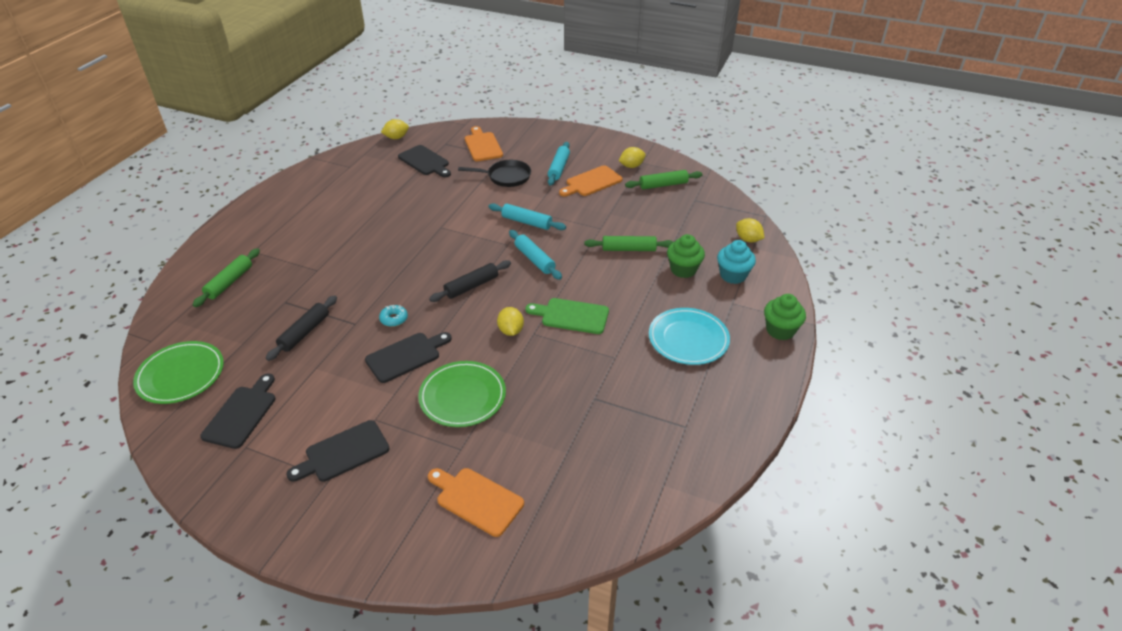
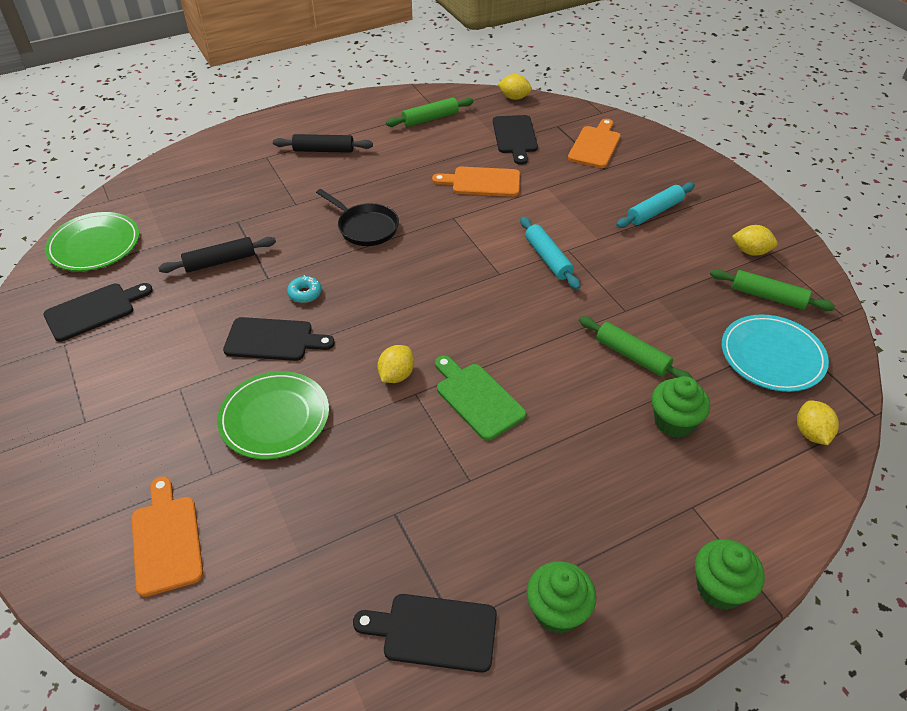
camera: 40 degrees right, 5 degrees up
(229, 282) = (217, 177): green rolling pin -> green rolling pin (430, 119)
(343, 453) = (121, 404): black cutting board -> black cutting board (434, 632)
(471, 286) = (412, 301): black rolling pin -> black rolling pin (323, 150)
(506, 177) = (582, 194): black pan -> black pan (365, 227)
(534, 259) = (509, 307): turquoise rolling pin -> none
(591, 182) = (677, 248): orange cutting board -> orange cutting board (482, 182)
(688, 339) = (581, 516): turquoise plate -> turquoise plate (772, 356)
(724, 387) = (557, 611): none -> green cupcake
(733, 275) = (734, 470): turquoise cupcake -> none

